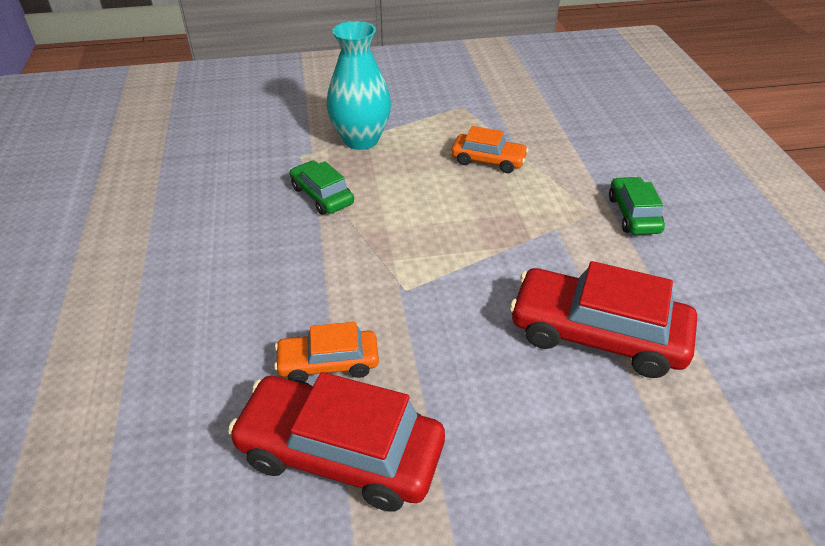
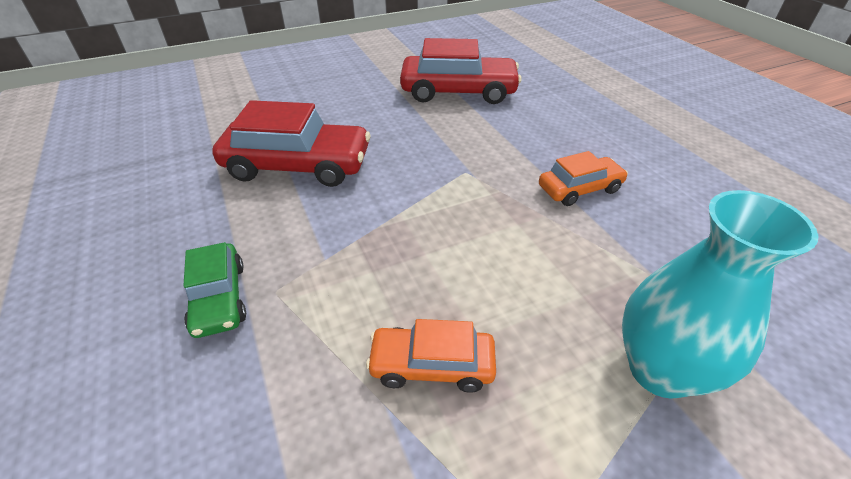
camera: 165 degrees right, 0 degrees up
(322, 195) = (619, 250): green car -> none
(328, 363) = (493, 122): orange car -> orange car (579, 189)

